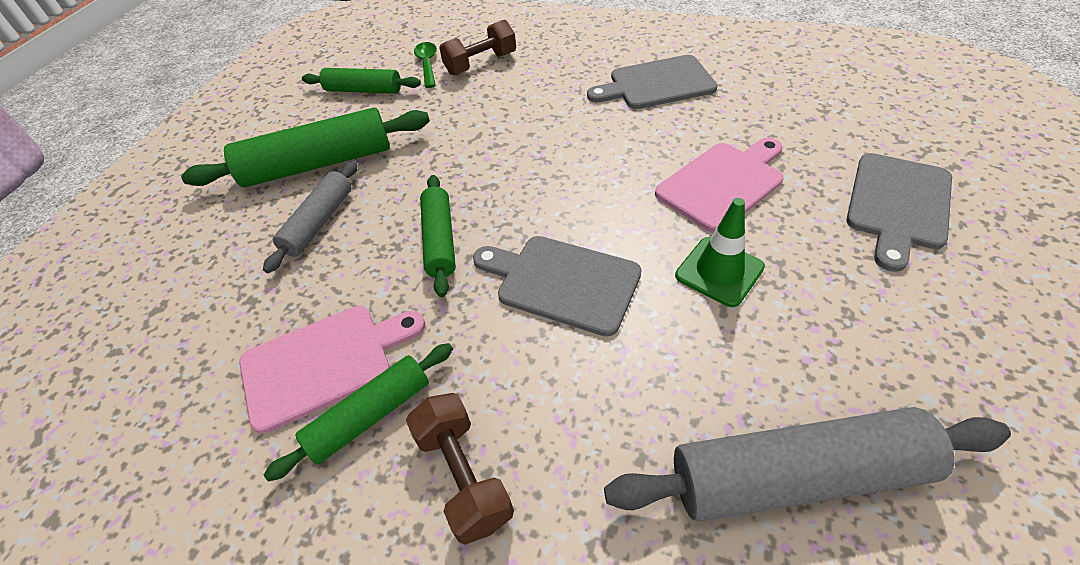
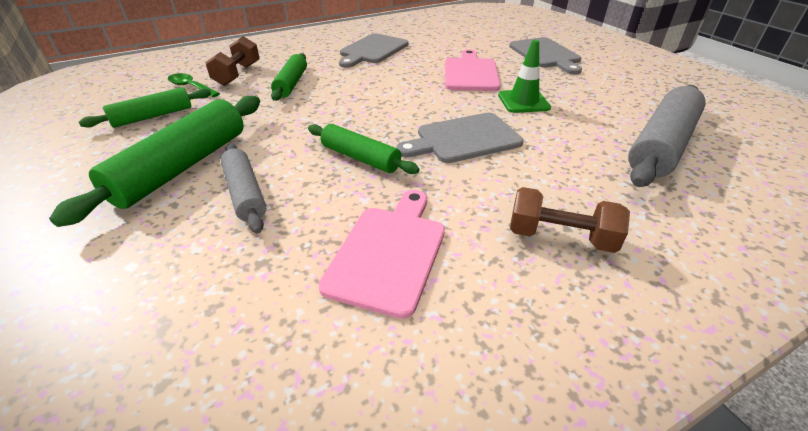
camera: 50 degrees left, 10 degrees down
(370, 415) = (466, 253): green rolling pin -> green rolling pin (291, 84)

